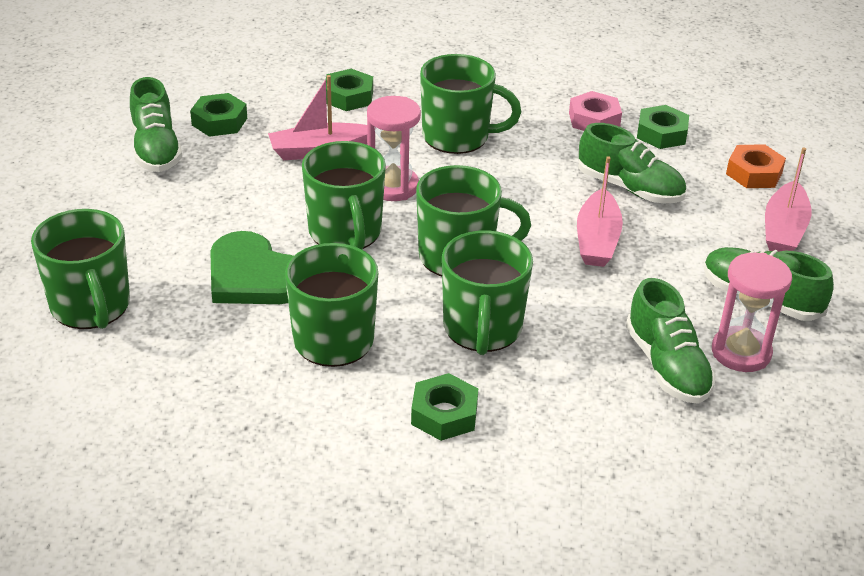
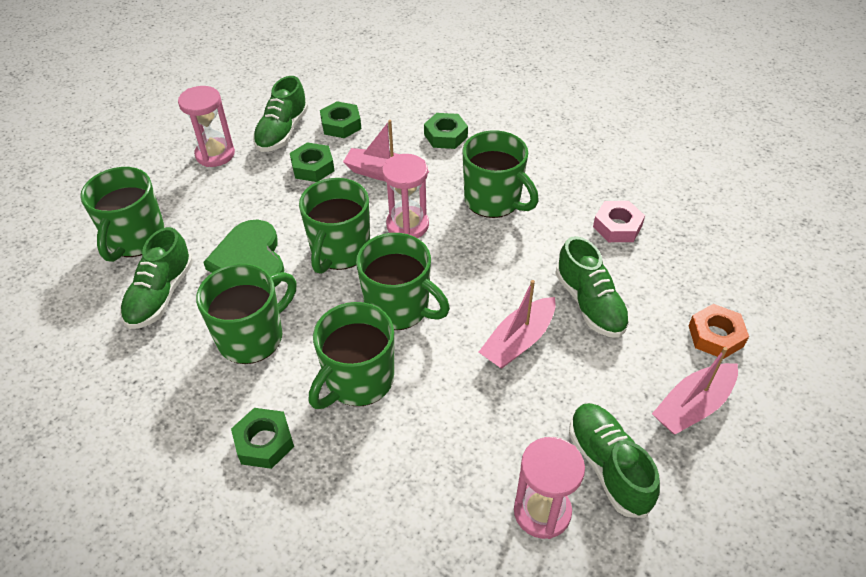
camera: 35 degrees right, 10 degrees up
(96, 196) = (215, 154): none -> pink hourglass
(661, 134) = (664, 262): green nut -> green nut (313, 167)
(667, 366) = (467, 491): green shoe -> green shoe (161, 295)

